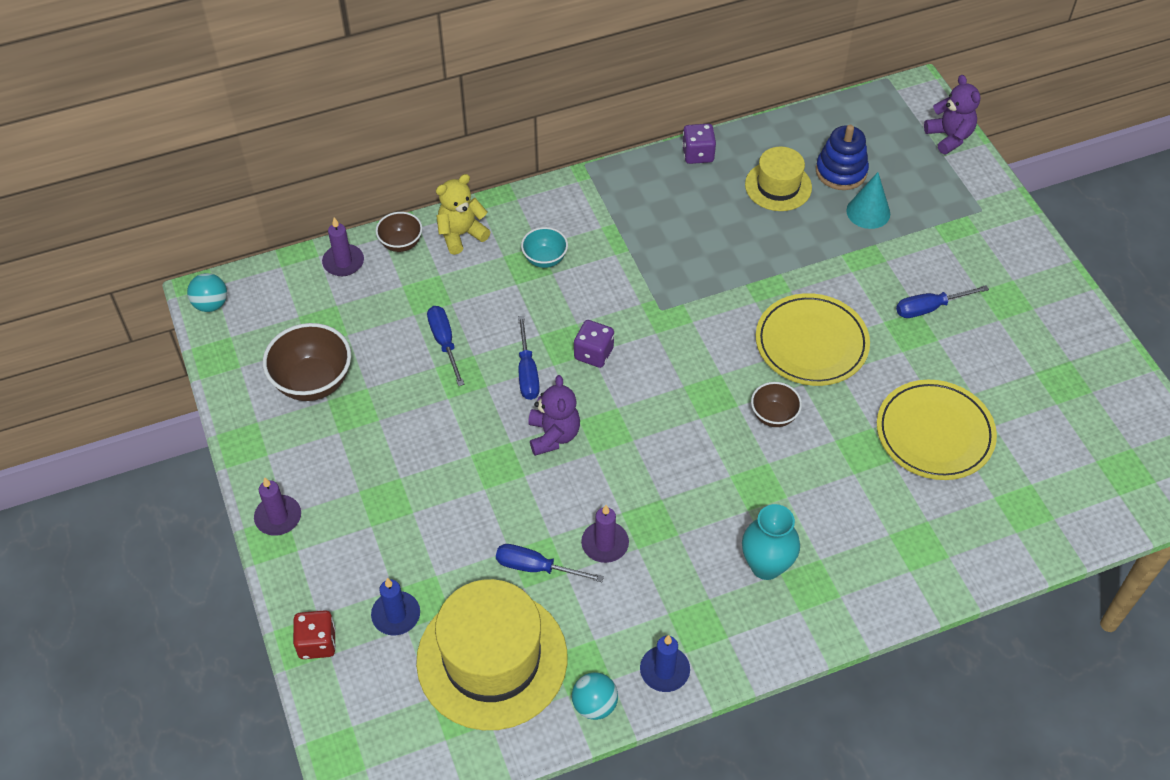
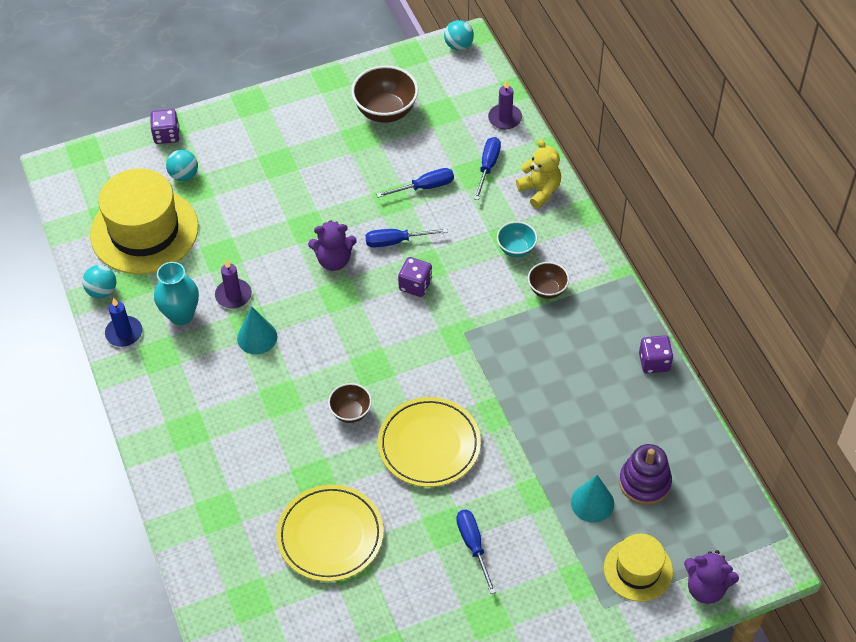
camera: 90 degrees right, 0 degrees up
(278, 517) = (267, 104): purple candle -> none
(317, 643) = (166, 135): red dice -> purple dice
(396, 615) = (184, 175): blue candle -> turquoise ball
(401, 243) = (527, 152): brown bowl -> brown bowl (547, 290)
(536, 568) = (216, 253): blue screwdriver -> blue screwdriver (488, 167)
(670, 514) = (257, 337): none -> turquoise cone
(766, 565) = (206, 401): turquoise vase -> turquoise vase (181, 315)
(778, 186) = (619, 427): yellow hat -> yellow hat (638, 570)
(841, 171) = (644, 482): blue stacking toy -> purple stacking toy
(949, 137) = (706, 588): purple teddy bear -> purple teddy bear turned 45 degrees clockwise

